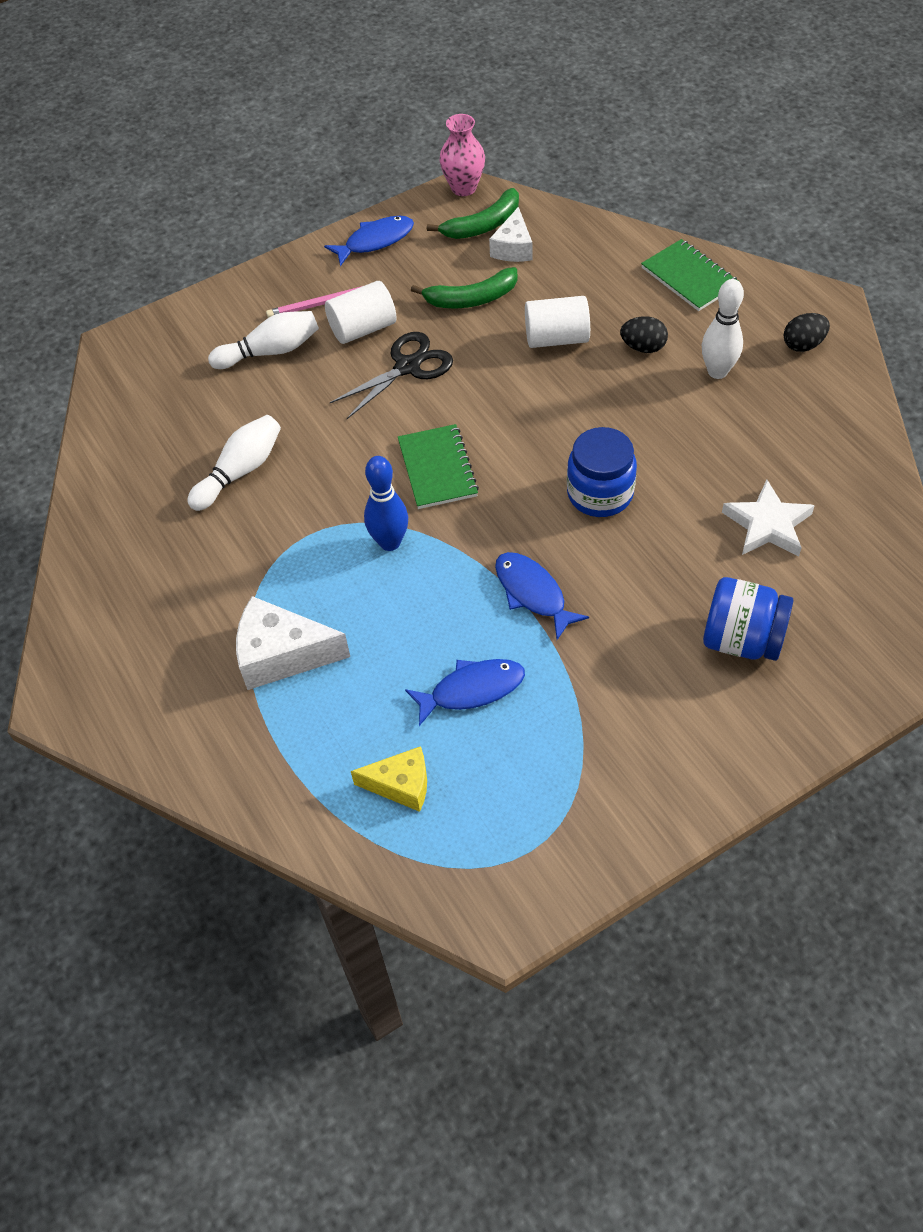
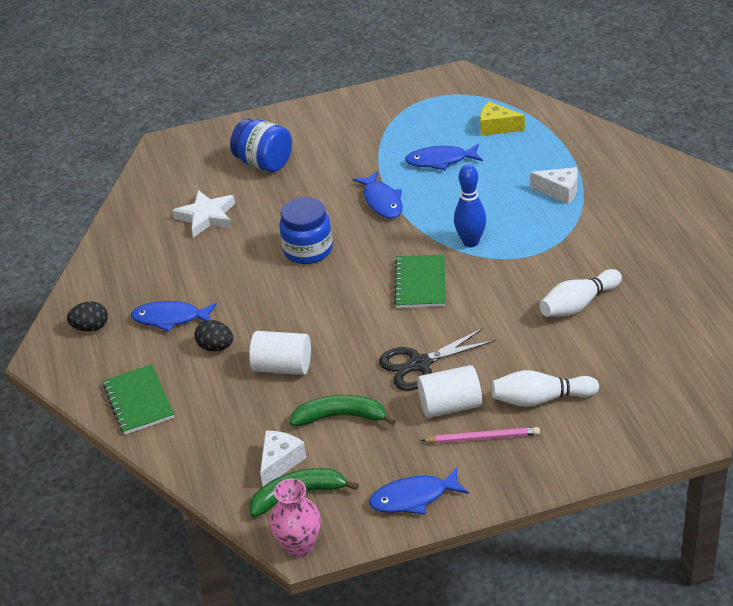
camera: 165 degrees left, 15 degrees down
(282, 655) = (559, 191): white cheese -> white cheese, size x0.65
(717, 371) = (170, 318): white bowling pin -> blue fish

